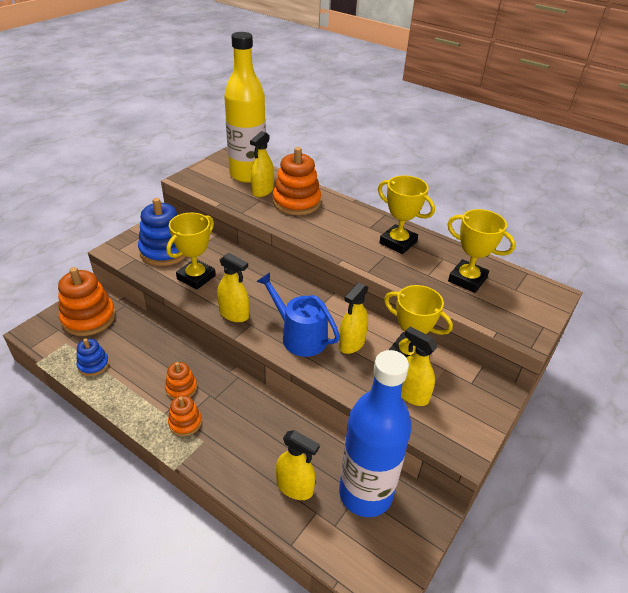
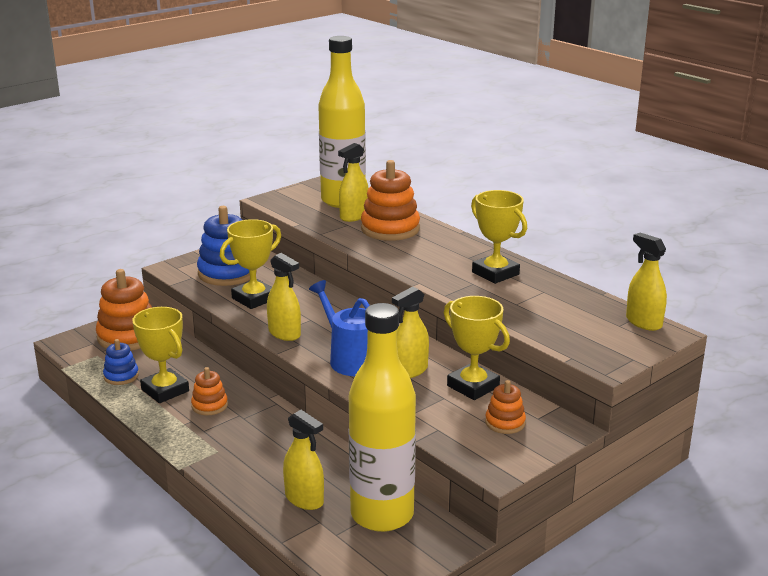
camera: 15 degrees right, 15 degrees down
(185, 422) = (204, 434): orange stacking toy -> orange stacking toy (505, 423)
(365, 493) = (382, 514): blue bottle -> yellow bottle
(411, 394) = (459, 419): yellow spray bottle -> yellow spray bottle (643, 322)
(467, 279) = (563, 312): yellow trophy -> yellow trophy (165, 390)

